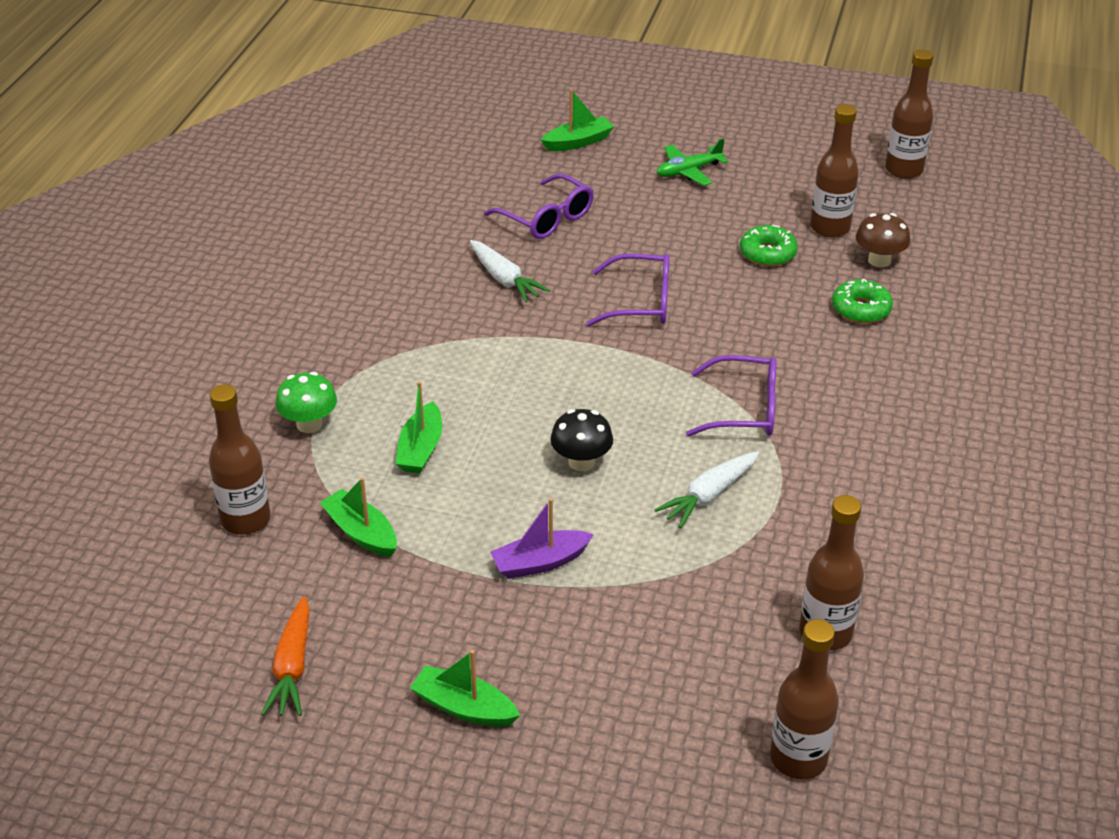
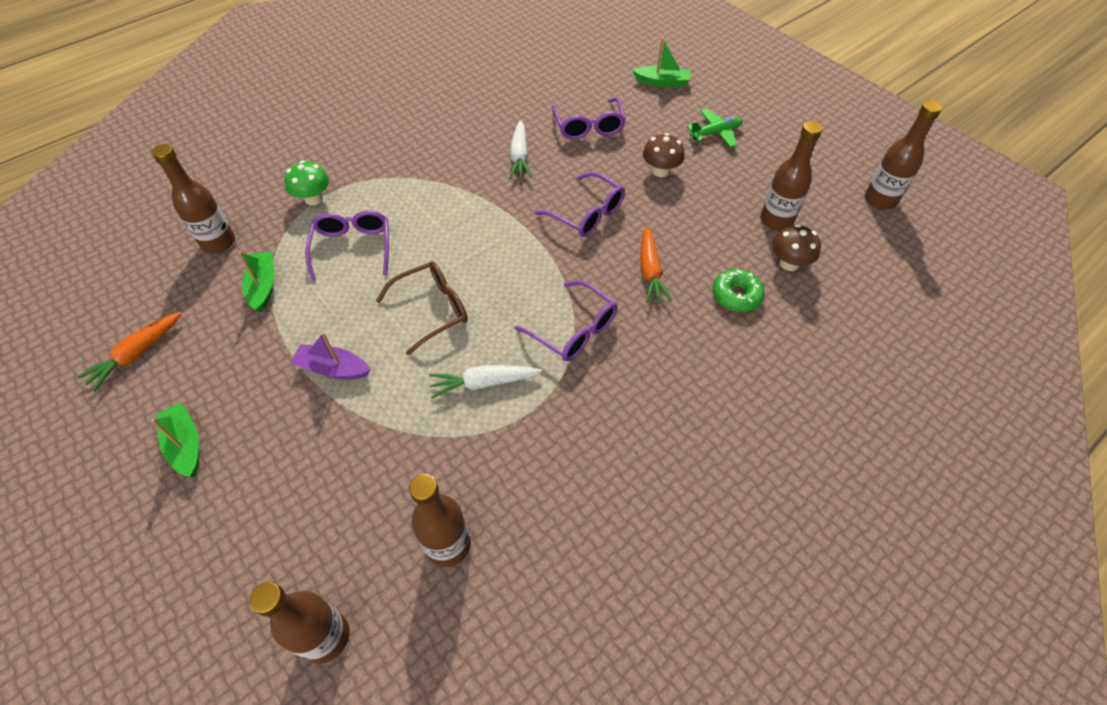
camera: 35 degrees right, 15 degrees up
(421, 449) = (353, 248): green boat -> purple glasses
(581, 462) = (432, 310): black mushroom -> brown glasses
(671, 230) = (660, 171): none -> brown mushroom
(688, 171) = (715, 133): green plane -> green plane turned 150 degrees clockwise
(761, 325) = (650, 271): none -> orange carrot
(767, 253) = (710, 219): green donut -> none

